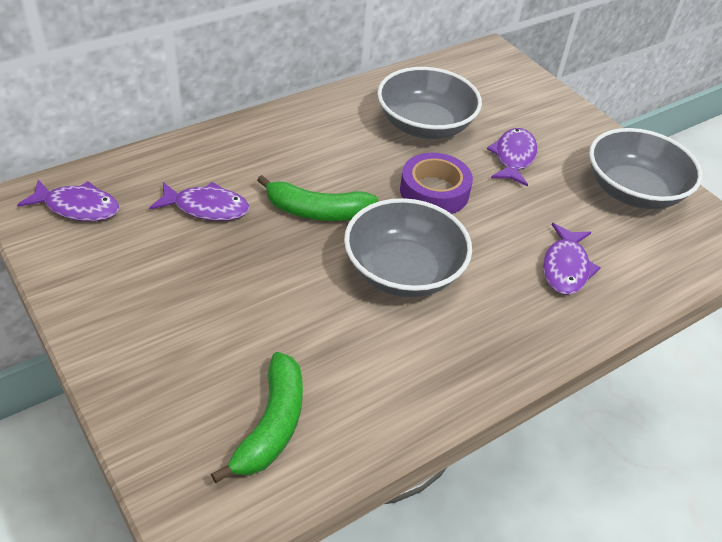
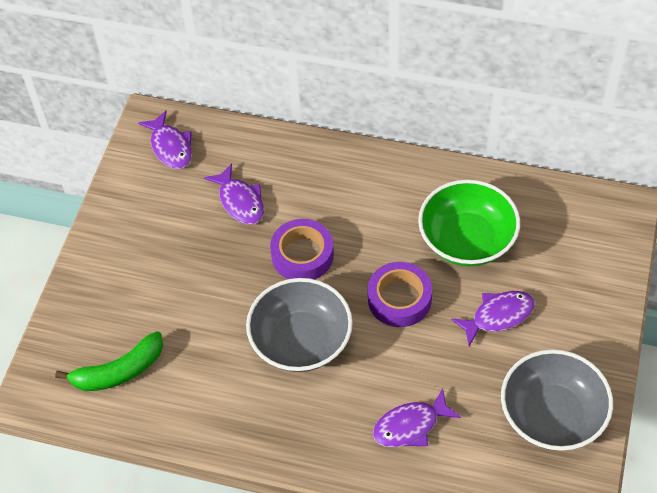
camera: 55 degrees right, 10 degrees up
(317, 211) = (302, 255): green banana -> purple tape
(425, 126) = (467, 240): grey bowl -> green bowl

